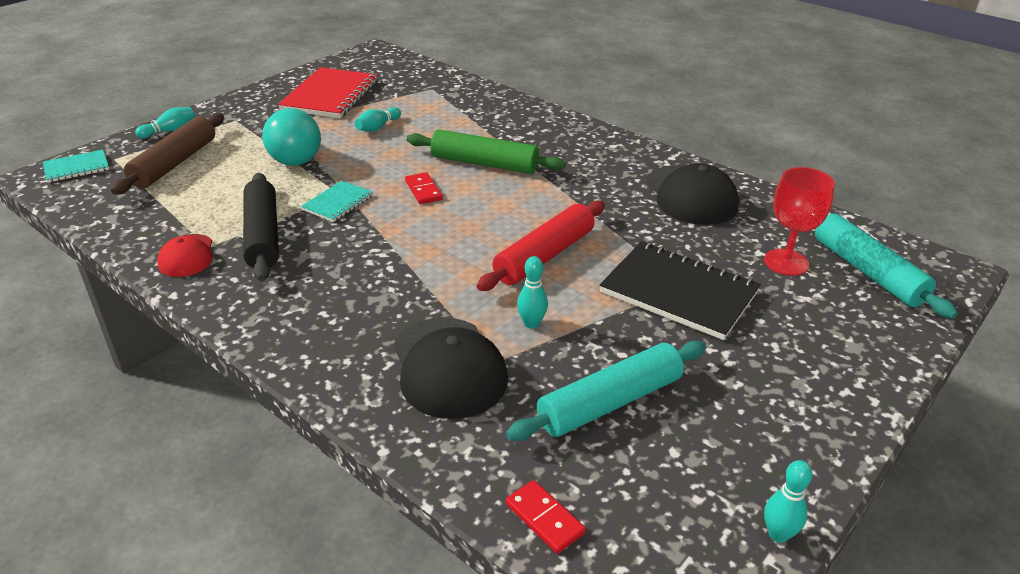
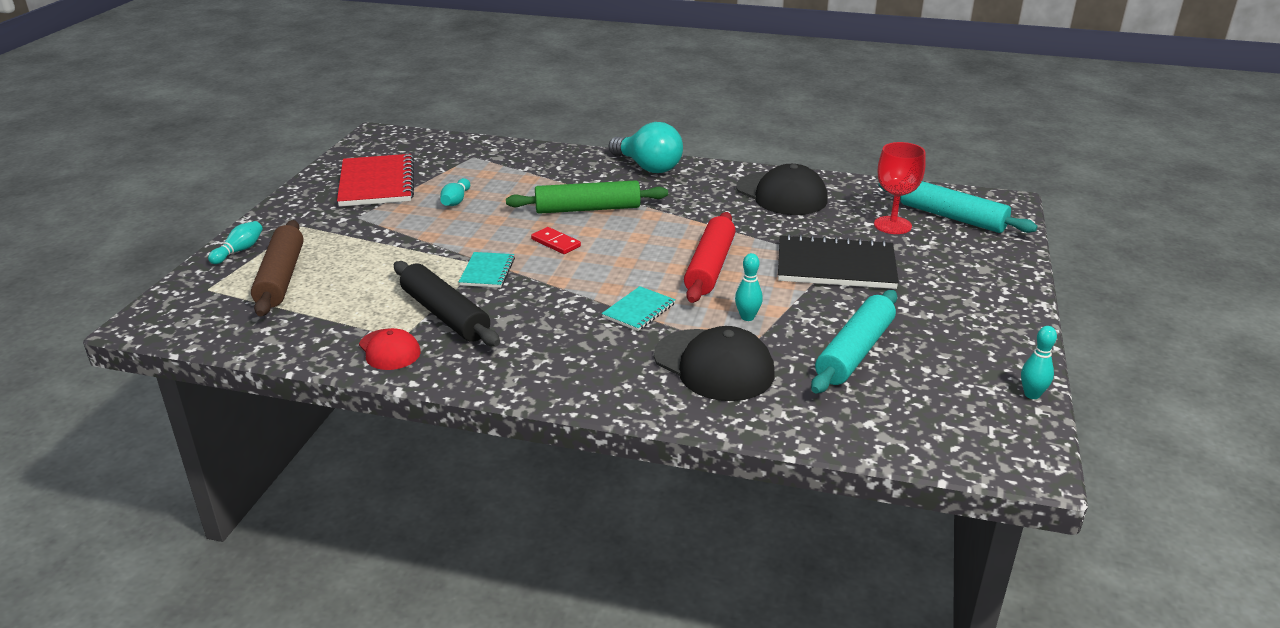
camera: 25 degrees left, 5 degrees down
(76, 168) = (174, 307): turquoise notebook -> turquoise notebook (639, 310)
(293, 156) = (399, 243): turquoise light bulb -> turquoise light bulb (648, 167)
(544, 518) = (879, 436): red domino -> none

